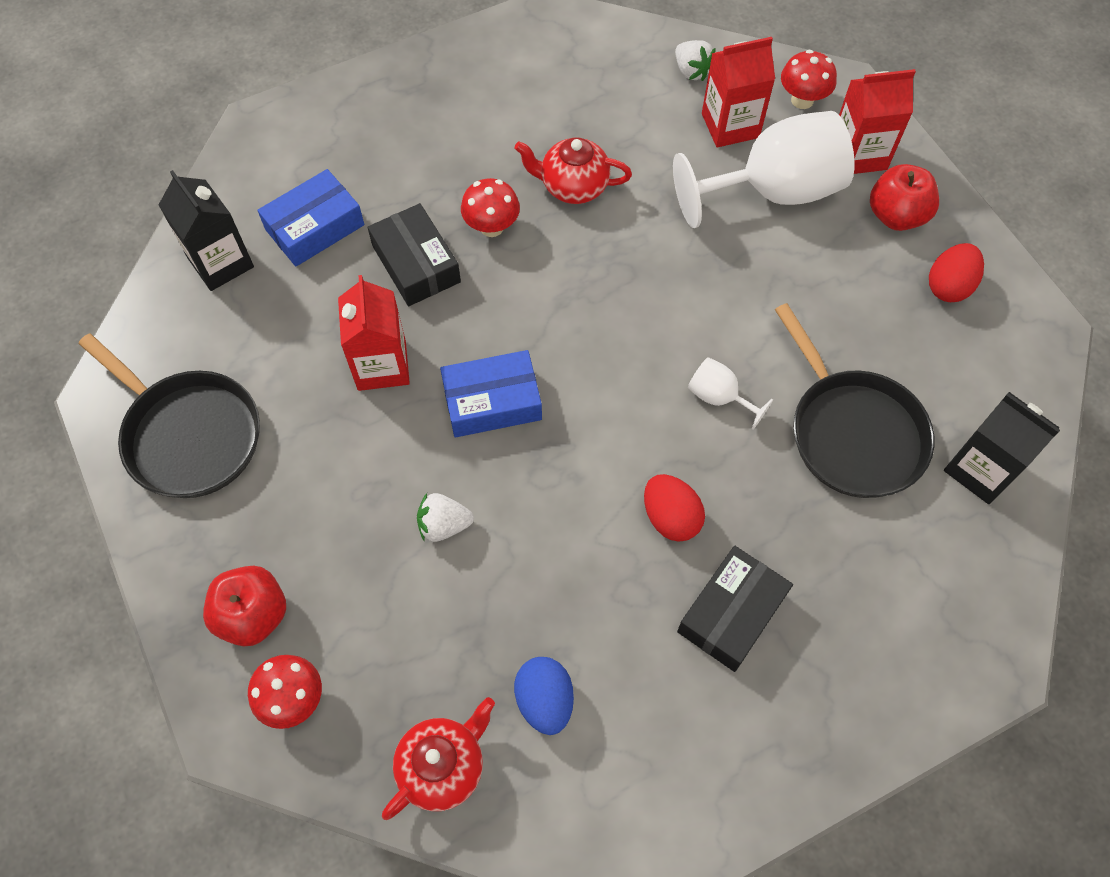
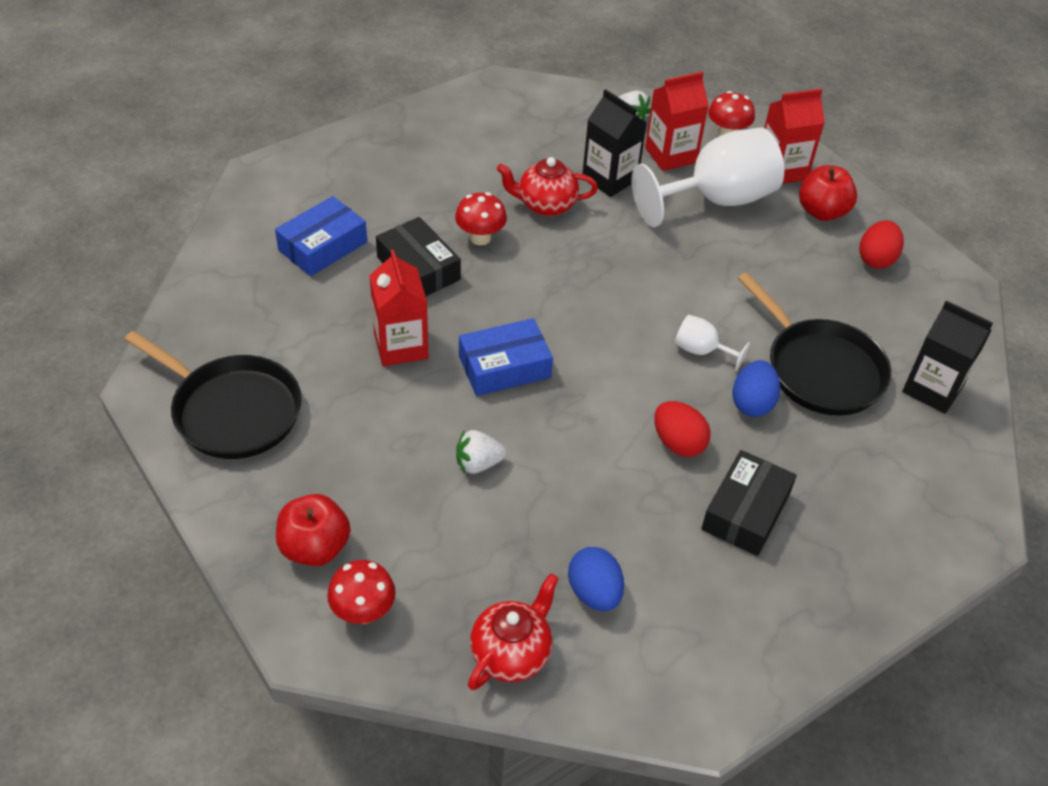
camera: 10 degrees left, 15 degrees down
(221, 262) = (241, 277): black carton -> black carton (610, 179)
(765, 471) = (752, 403): none -> blue egg

